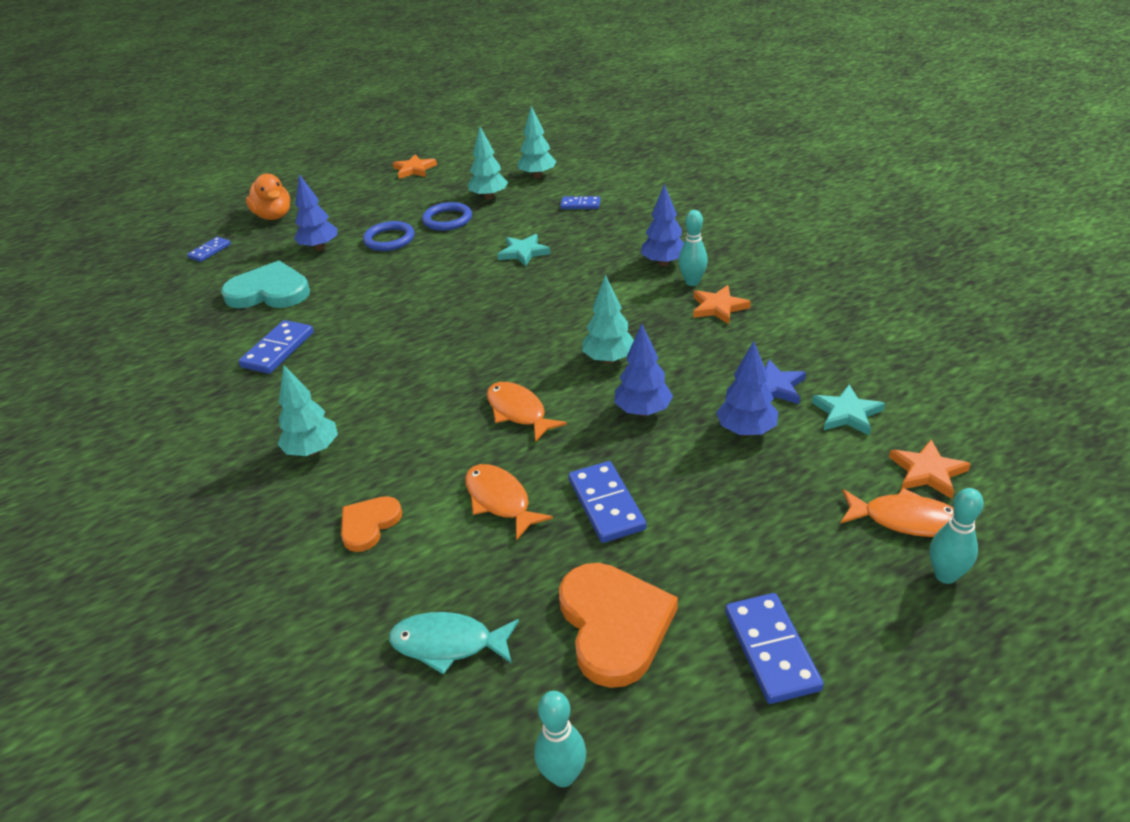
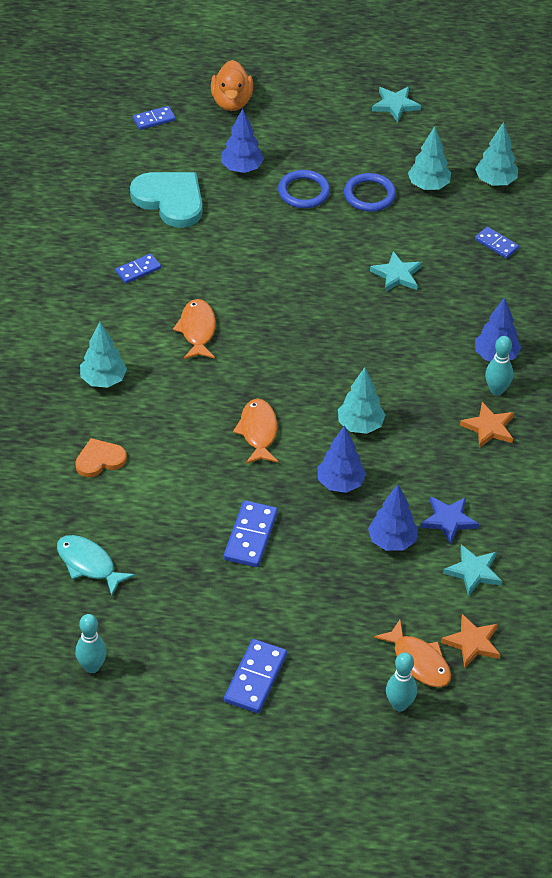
camera: 30 degrees right, 10 degrees up
(278, 350) = (138, 270): blue domino -> blue domino, size x0.63
(414, 169) = (395, 105): orange star -> turquoise star
(500, 500) = (189, 493): orange fish -> orange fish (197, 330)
(614, 624) = (185, 611): orange heart -> none

